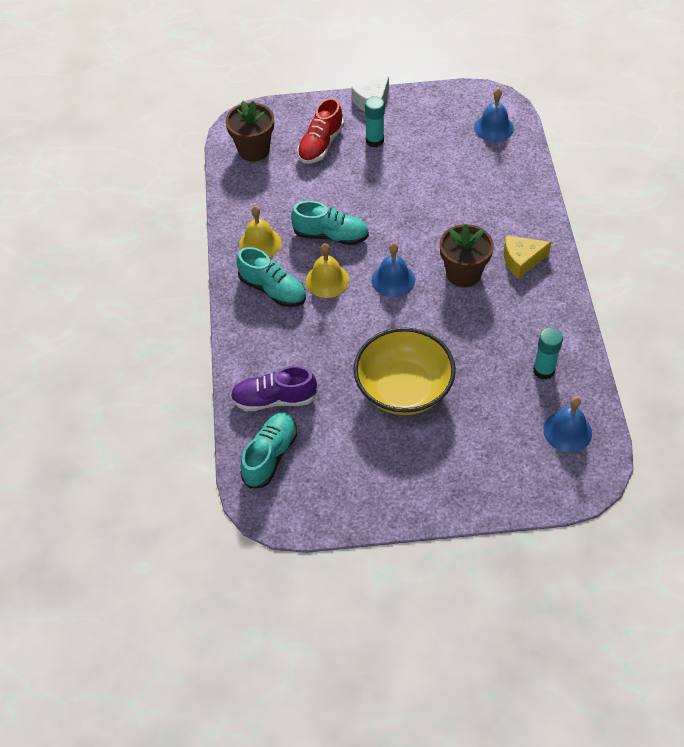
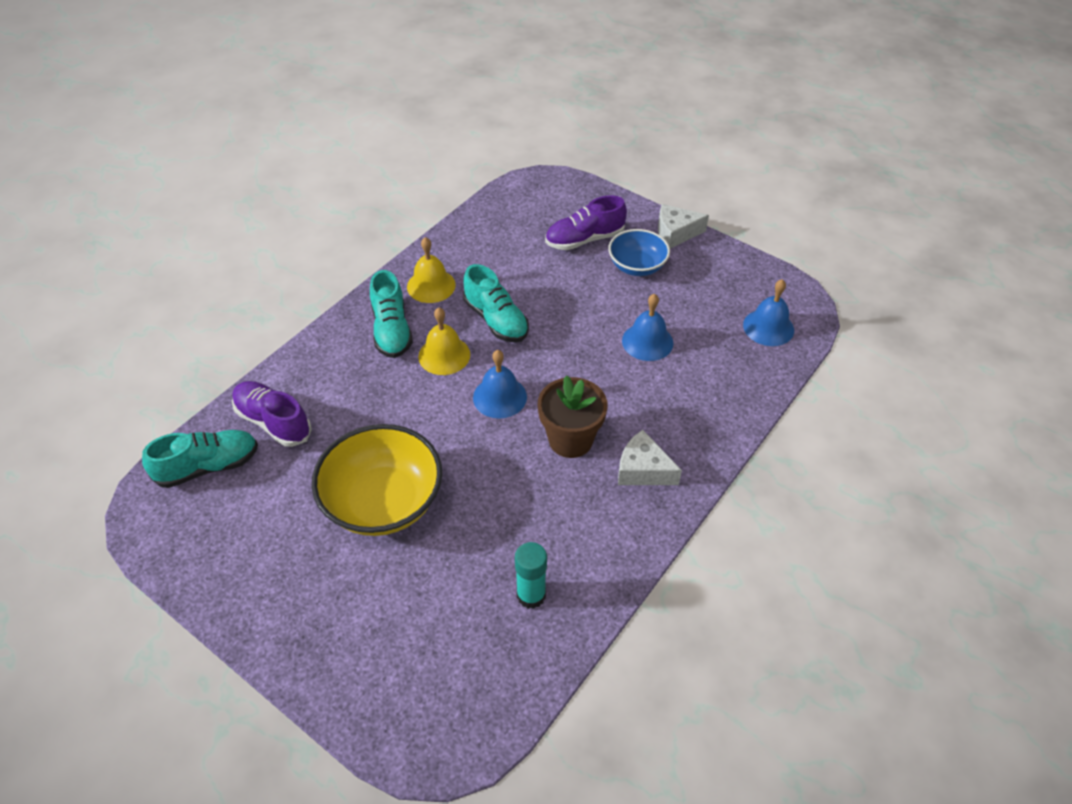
camera: 40 degrees right, 5 degrees down
(253, 150) = (523, 208): brown flower pot -> none
(320, 145) = (584, 239): red shoe -> purple shoe
(374, 141) = (637, 266): turquoise glue stick -> blue bowl
(521, 260) = (643, 470): yellow cheese -> white cheese
(567, 431) = (477, 678): blue bell -> blue bell (647, 341)

